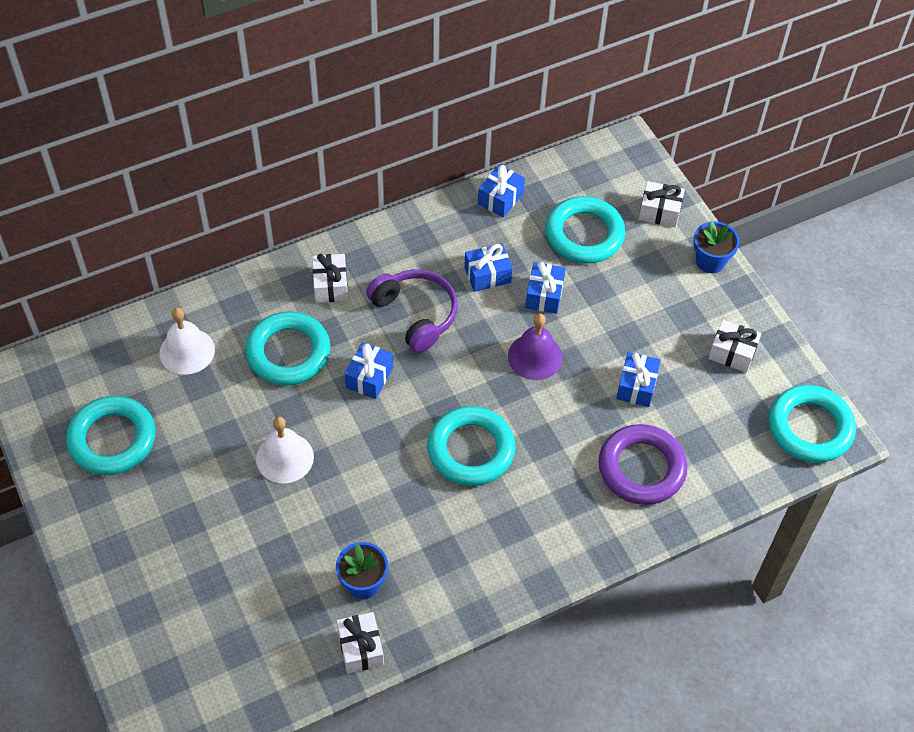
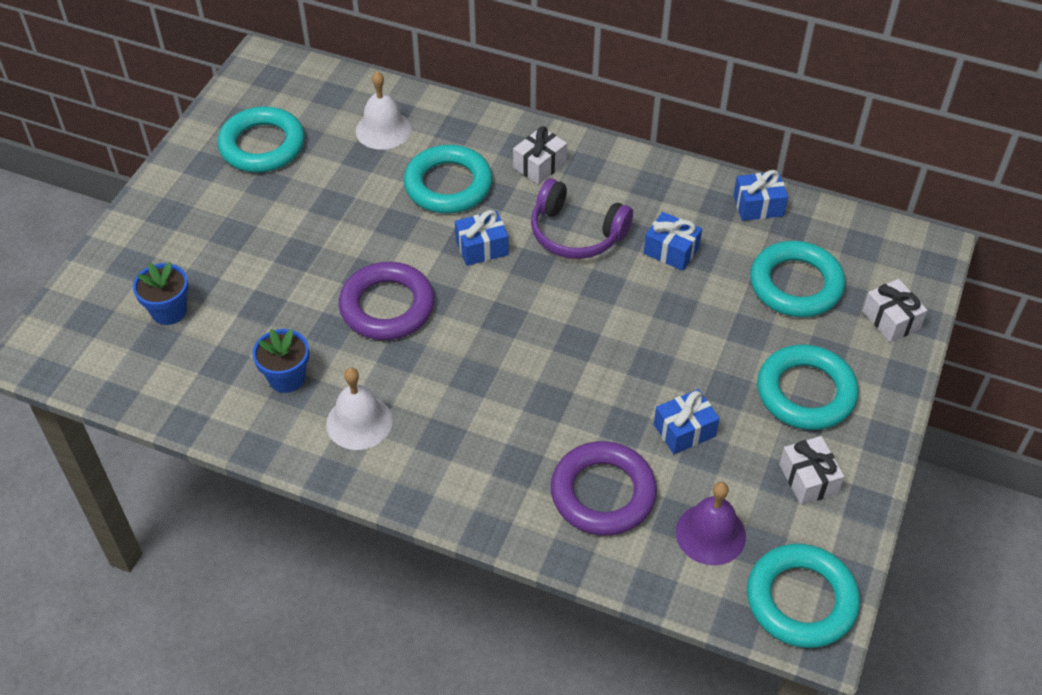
camera: 50 degrees right, 5 degrees down
(285, 457) = (351, 250): white bell -> white bell (359, 422)
(360, 648) = (225, 418): white gift -> none
(362, 474) = (387, 306): none -> purple ring
(416, 314) = (576, 233): purple headphones -> purple headphones turned 105 degrees clockwise
(471, 450) = (486, 359): turquoise ring -> turquoise ring (805, 392)
(535, 356) = (628, 338): purple bell -> purple bell (710, 534)
(544, 295) = (698, 301): blue gift -> none
(710, 261) = (887, 393): blue flower pot -> blue flower pot (169, 311)

